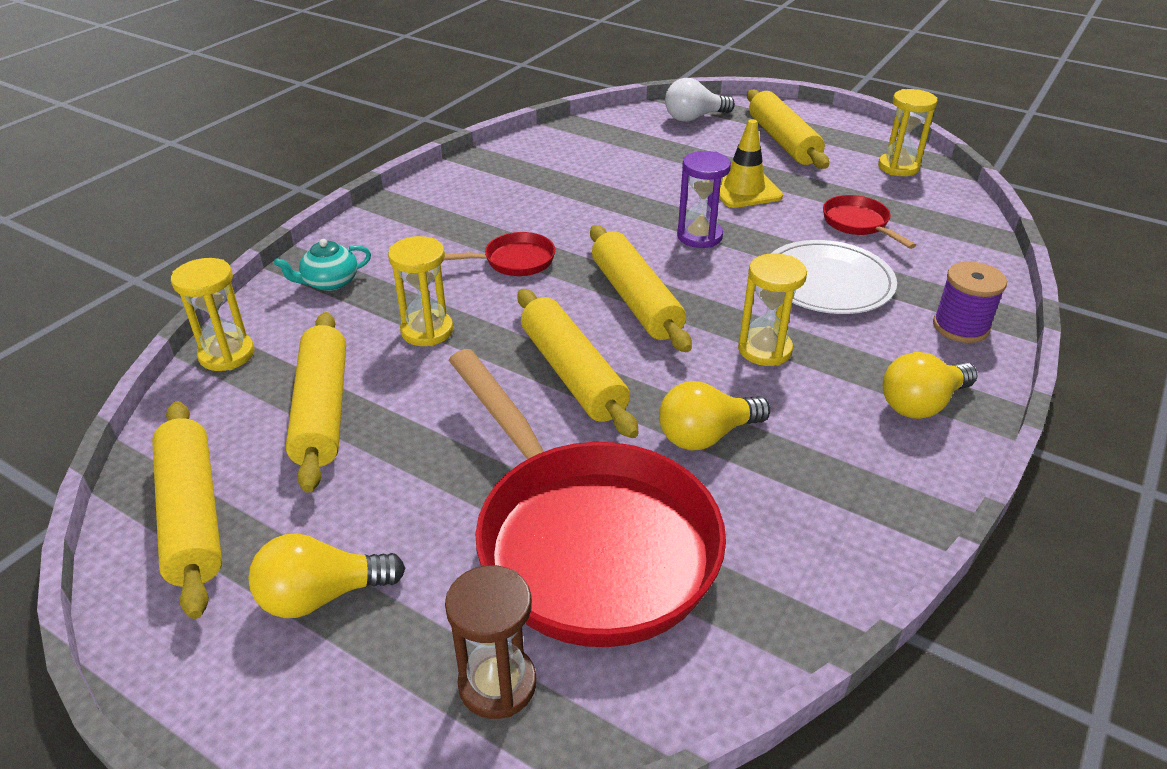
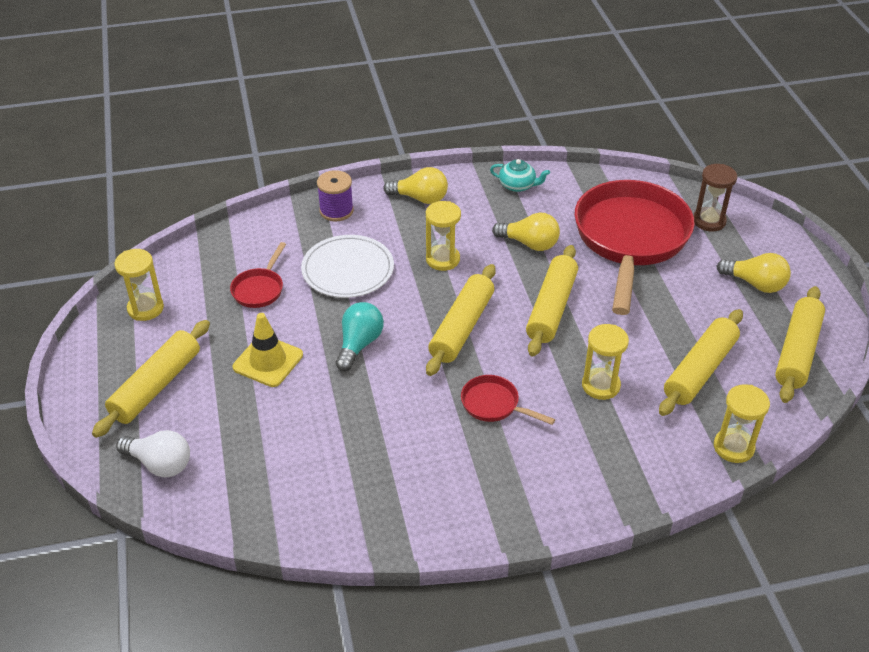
camera: 135 degrees left, 5 degrees up
(329, 282) = (629, 470): turquoise teapot -> turquoise teapot (517, 185)
(699, 236) = (359, 344): purple hourglass -> turquoise light bulb

